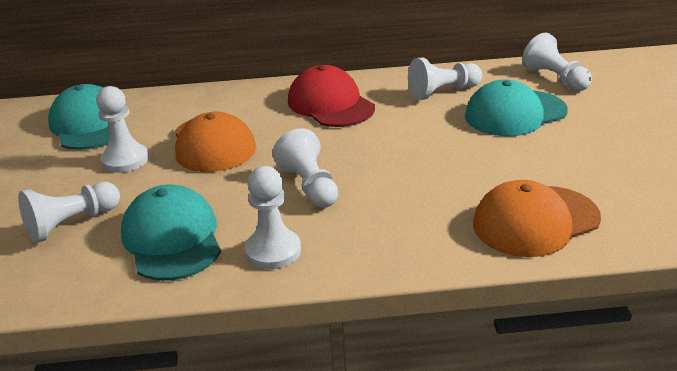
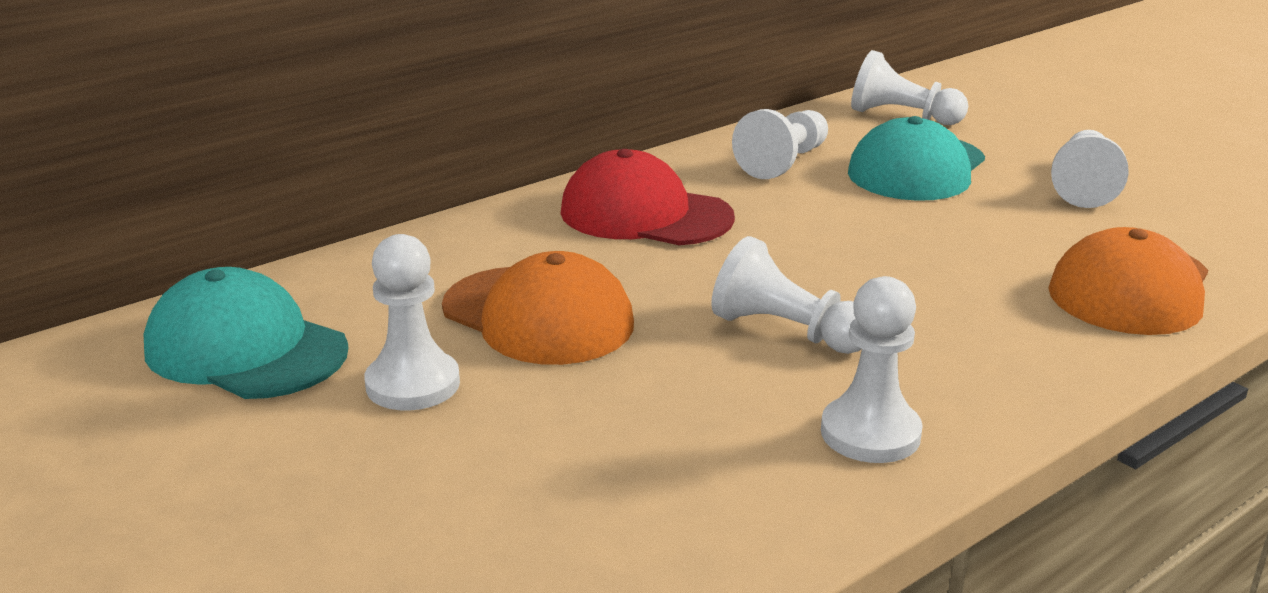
camera: 35 degrees left, 5 degrees down
(72, 223) = (468, 512): white pawn -> white pawn (1083, 187)
(172, 238) = (688, 472): turquoise cap -> none

